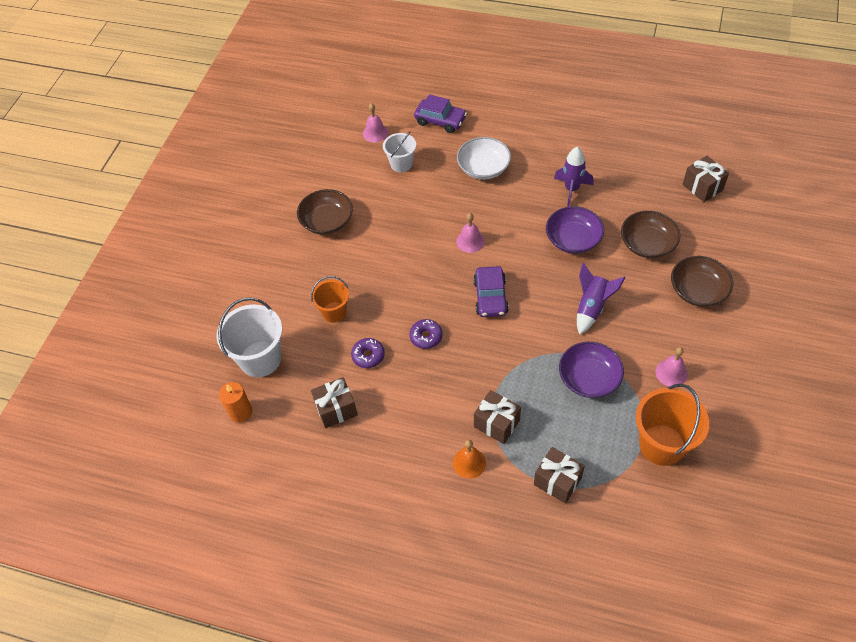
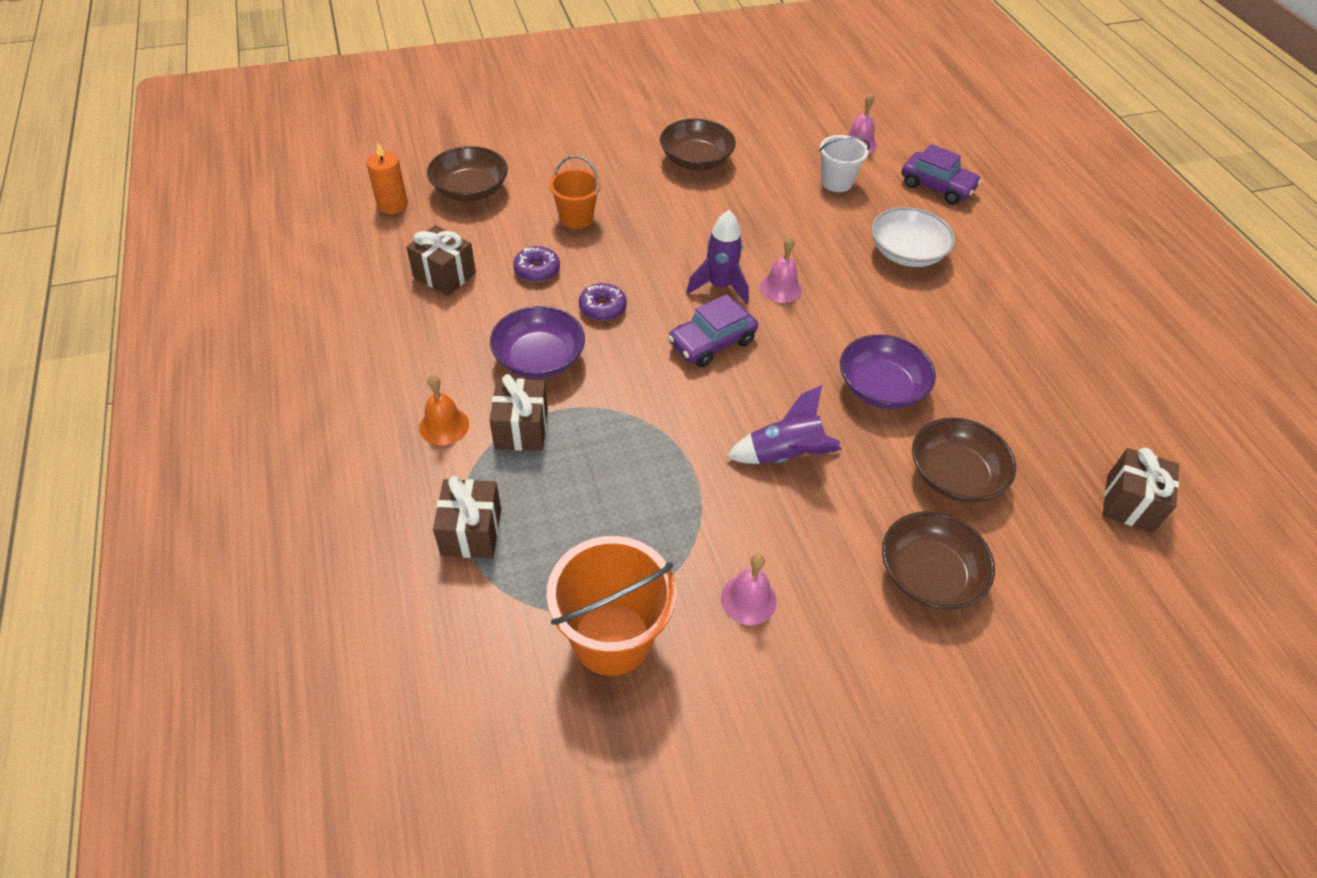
camera: 50 degrees right, 5 degrees down
(260, 359) = (470, 190): white bucket -> brown bowl
(440, 121) = (937, 186): purple car -> purple car turned 45 degrees counterclockwise
(571, 189) = (963, 352): purple rocket -> purple rocket (719, 286)
(589, 378) = (663, 500): purple bowl -> purple bowl (539, 359)

